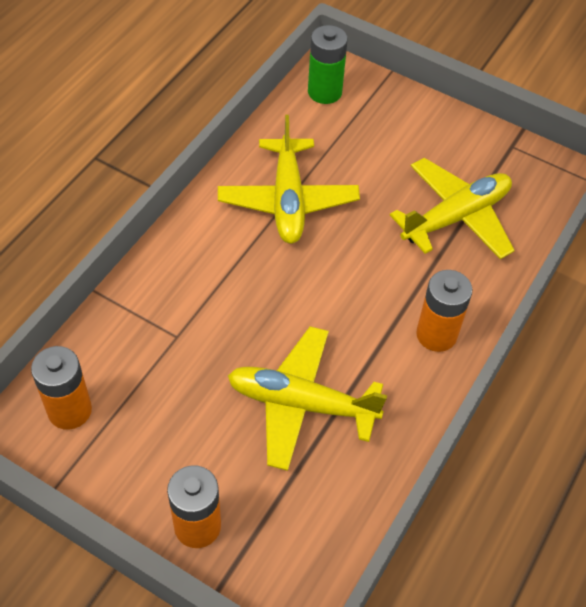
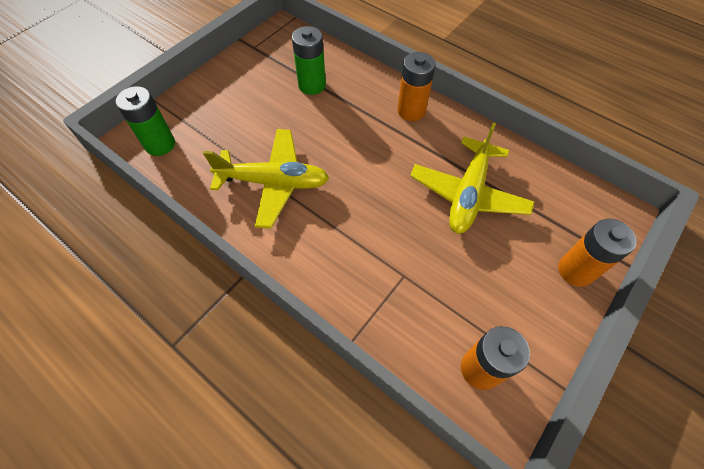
camera: 80 degrees left, 5 degrees up
(456, 217) = (312, 85): yellow plane -> green battery

